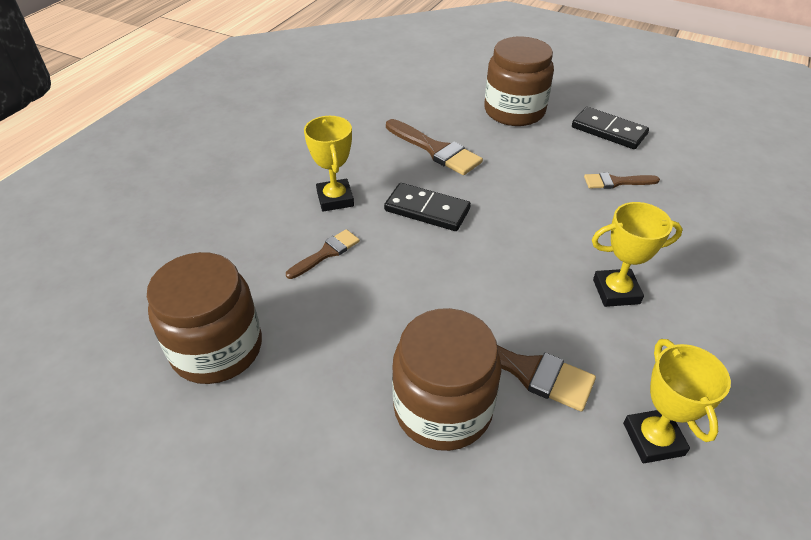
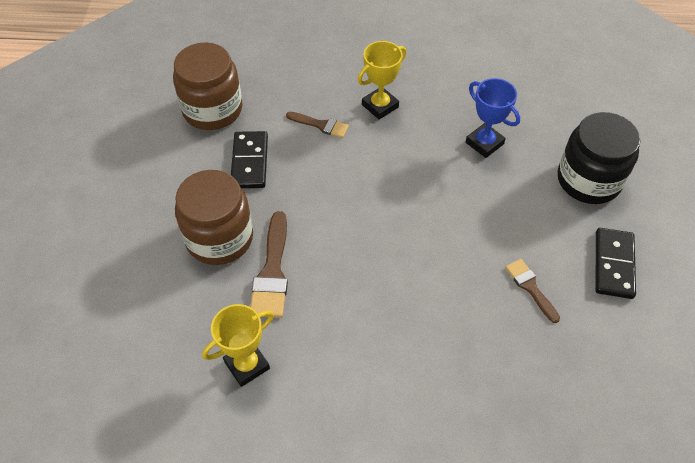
camera: 65 degrees right, 10 degrees up
(427, 210) = (402, 164): black domino -> black domino (249, 162)
(435, 150) = (484, 143): brown brush -> blue trophy
(514, 111) = (588, 180): brown jar -> black jar
(616, 291) = (381, 315): yellow trophy -> none

